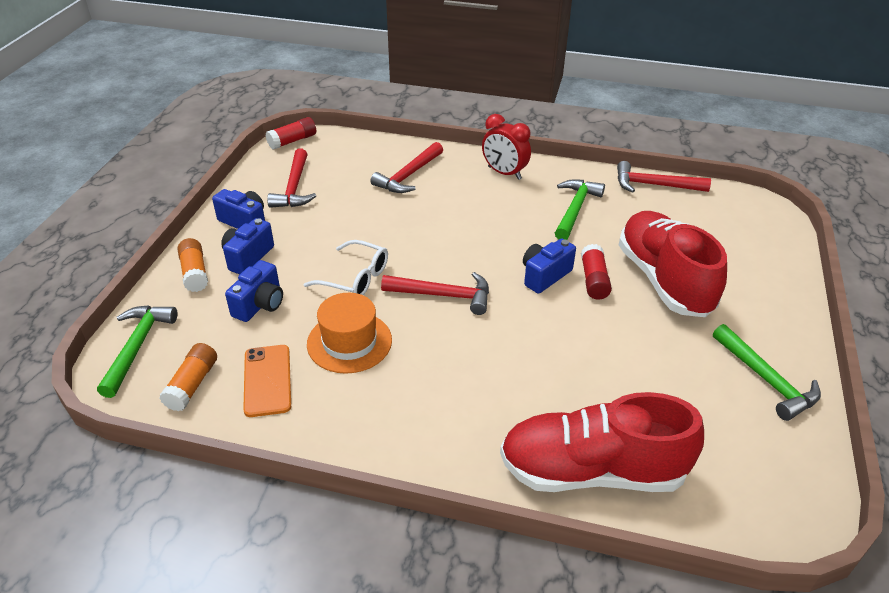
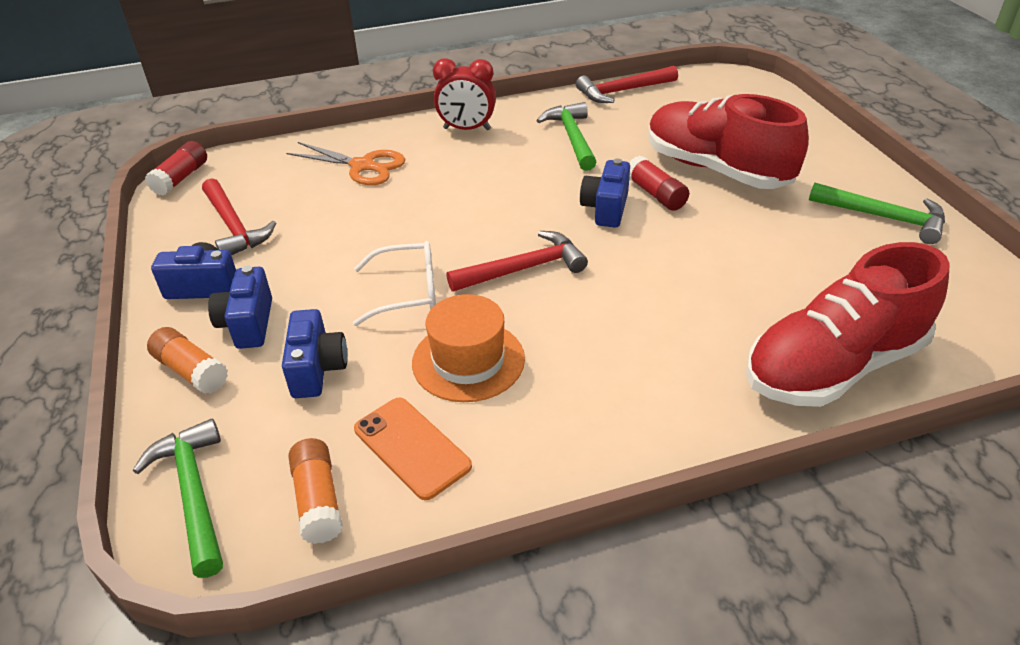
camera: 30 degrees left, 0 degrees up
(408, 175) = (363, 166): red hammer -> orange scissors

